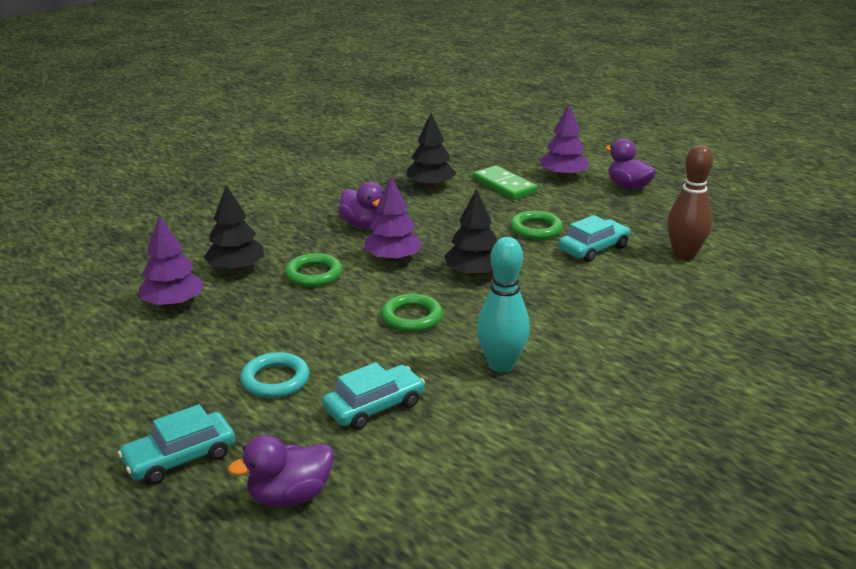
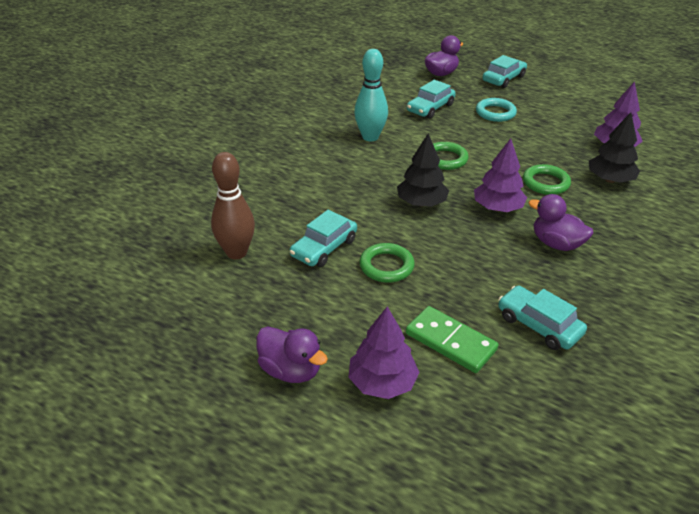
camera: 165 degrees right, 10 degrees up
(430, 185) = (539, 325): black tree -> turquoise car

